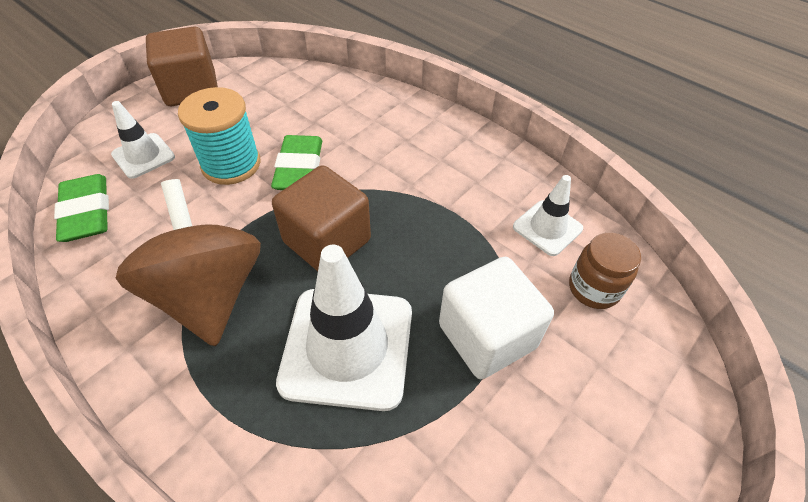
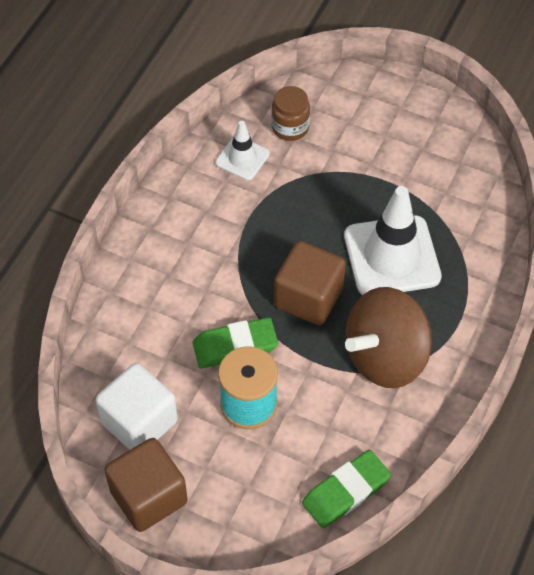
camera: 105 degrees left, 5 degrees up
(143, 156) = (263, 486): white traffic cone -> none
(487, 336) = (352, 181): white cube -> white cube (139, 422)

